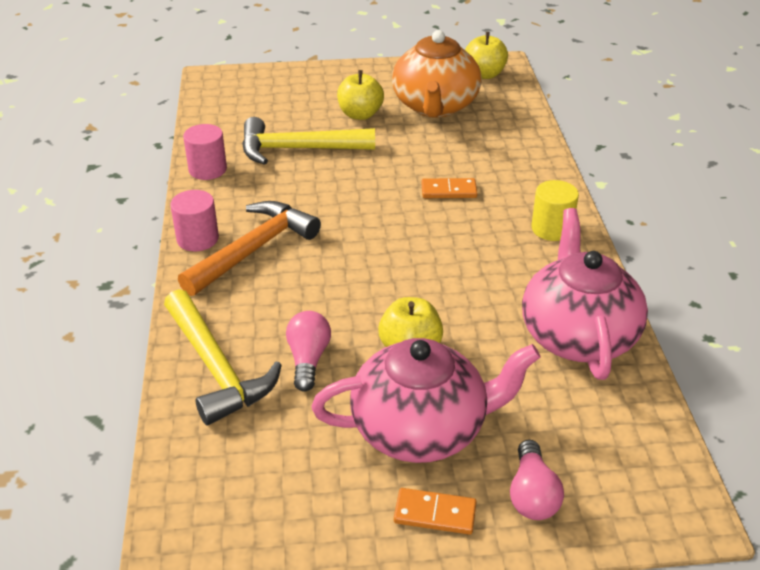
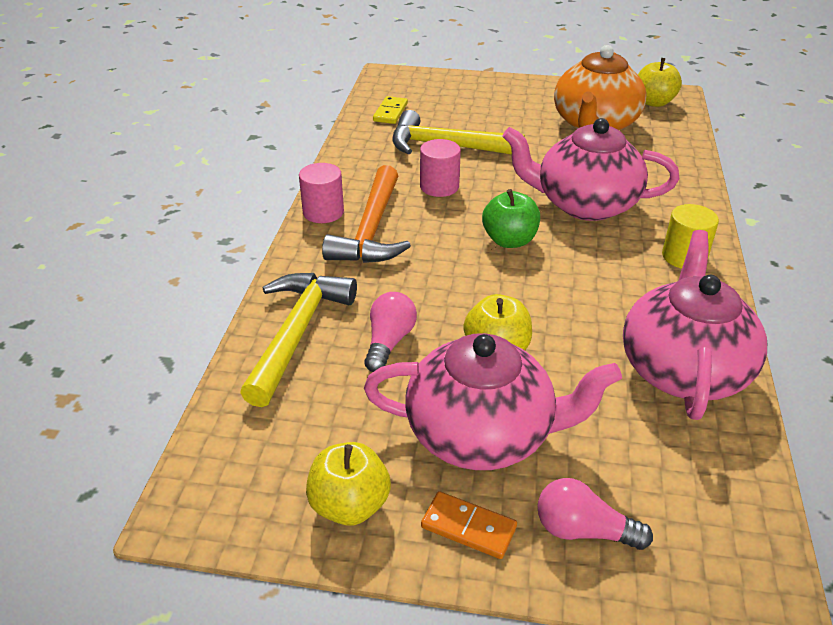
camera: 15 degrees right, 0 degrees up
(207, 169) = (355, 152): pink cylinder -> pink cylinder (439, 187)
(216, 368) = (297, 333): yellow hammer -> yellow hammer turned 150 degrees counterclockwise
(229, 120) = (390, 112): none -> yellow domino
(253, 250) = (372, 230): orange hammer -> orange hammer turned 135 degrees clockwise
(360, 114) = (517, 123): yellow apple -> yellow apple (349, 505)
(389, 239) = (509, 240): none -> green apple
(449, 191) = (584, 204): orange domino -> pink teapot
(532, 494) = (583, 530): pink light bulb -> pink light bulb turned 90 degrees clockwise

